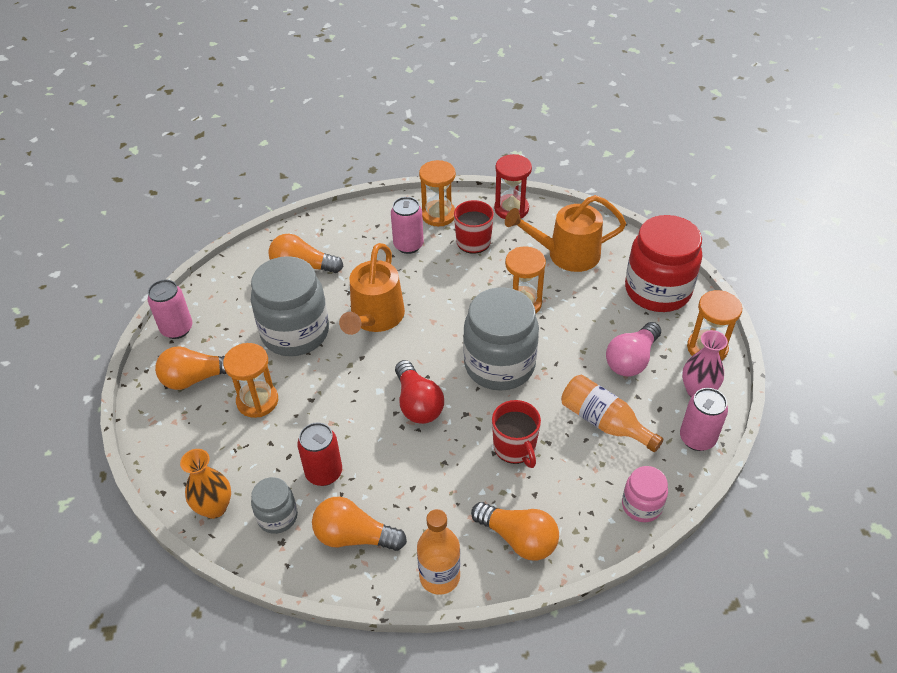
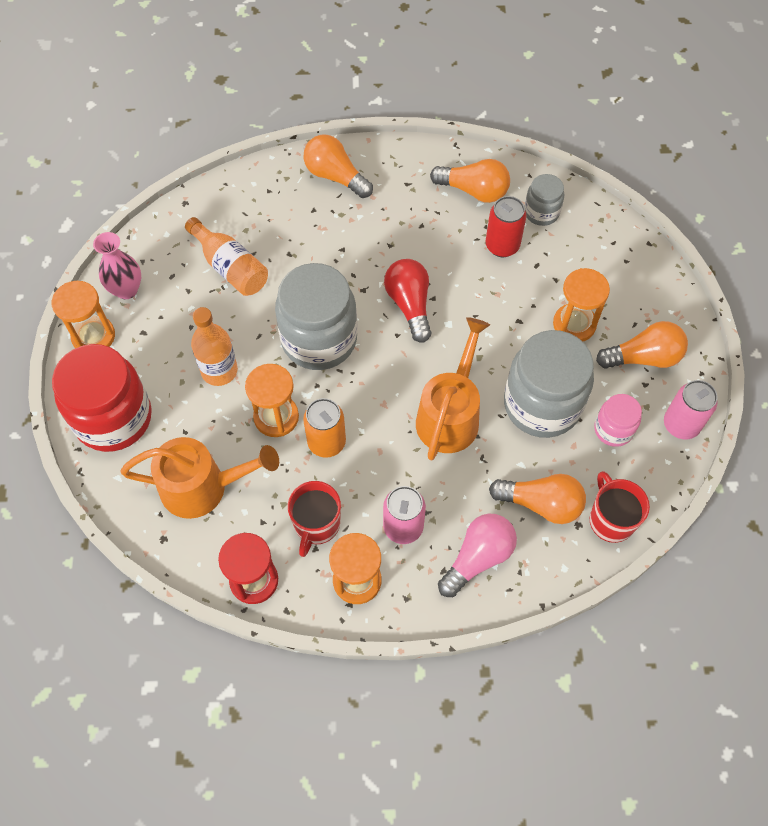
camera: 175 degrees left, 15 degrees up
(214, 508) = (598, 225): orange vase -> none
(439, 576) = (404, 155): orange bottle -> orange bottle (219, 371)
(476, 290) = (326, 442): none -> orange can
(515, 448) = (322, 251): red mug -> red mug (611, 520)
(631, 360) = (178, 331): pink light bulb -> pink light bulb (478, 558)
(641, 505) = (223, 191): pink jar -> pink jar (613, 429)
(697, 438) = (149, 243): pink can -> none

